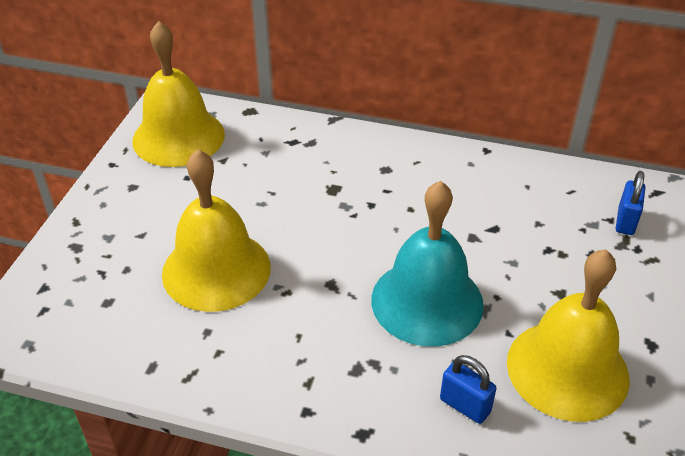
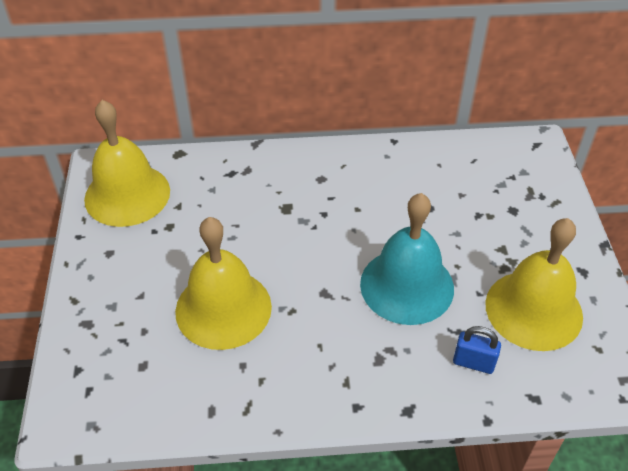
camera: 20 degrees left, 5 degrees up
(625, 221) = (524, 175): blue padlock -> none

